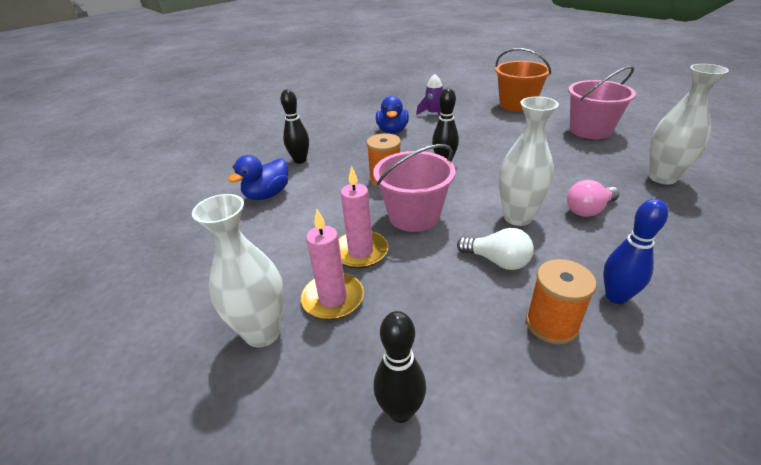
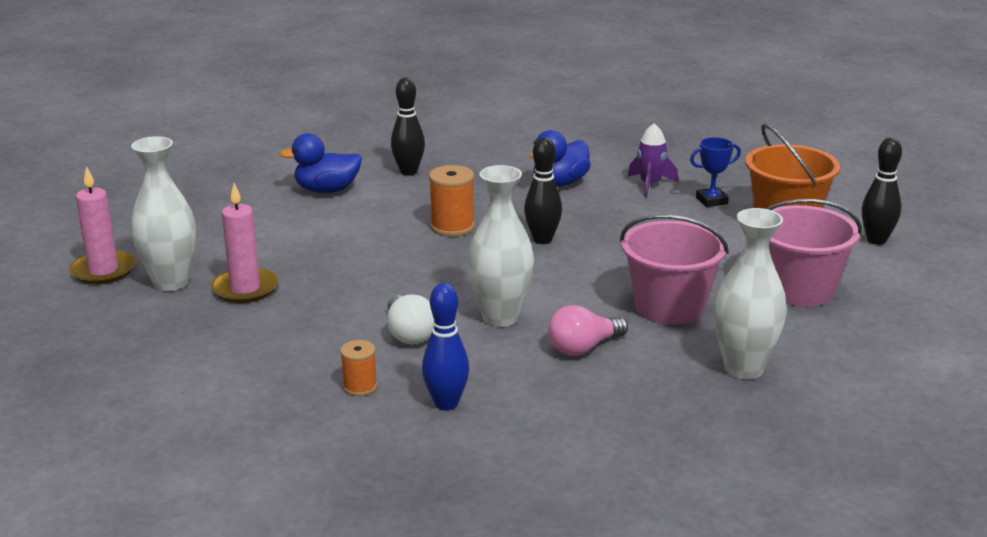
camera: 40 degrees right, 10 degrees down
(360, 252) = (319, 271): pink candle -> pink candle (103, 271)
(400, 411) = (180, 364): black bowling pin -> black bowling pin (876, 240)
(414, 216) = (413, 269): pink bucket -> pink bucket (669, 307)
(473, 109) = (711, 201): none -> blue trophy
(551, 324) = (360, 387): orange spool -> orange spool, size x0.62
(588, 210) = (583, 348): pink light bulb -> pink light bulb turned 45 degrees counterclockwise

